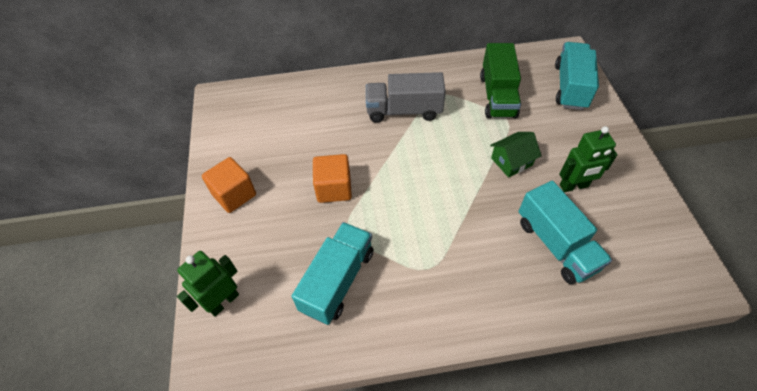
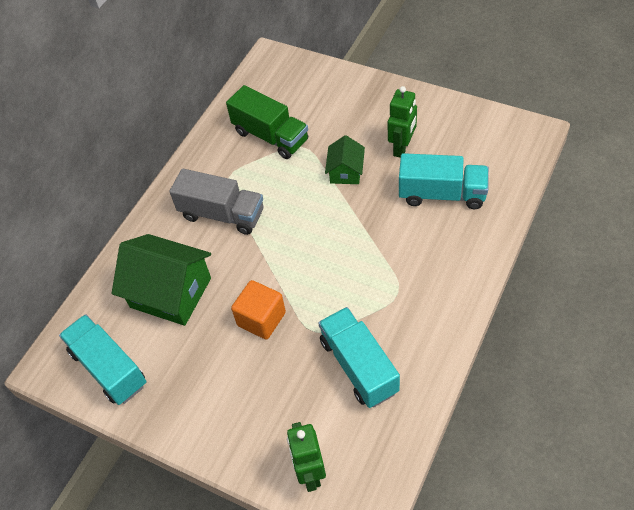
camera: 50 degrees left, 0 degrees up
(234, 194) = (196, 409): orange cube -> none
(317, 123) = (171, 292): none -> green house
(404, 111) = (222, 214): grey truck -> grey truck turned 105 degrees counterclockwise
(570, 87) = (307, 82): turquoise truck -> turquoise truck (109, 368)

